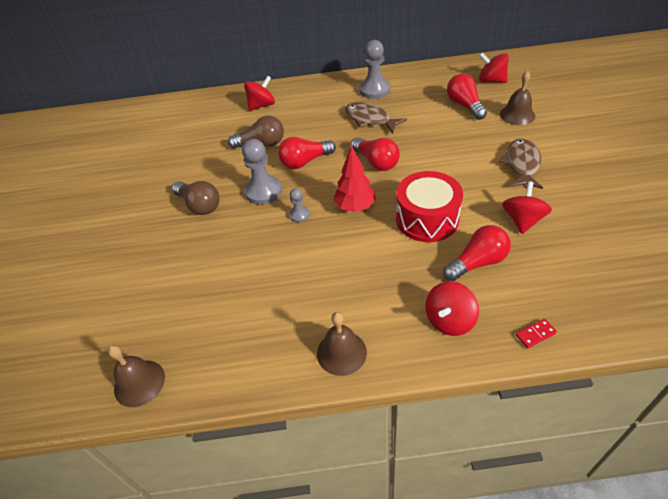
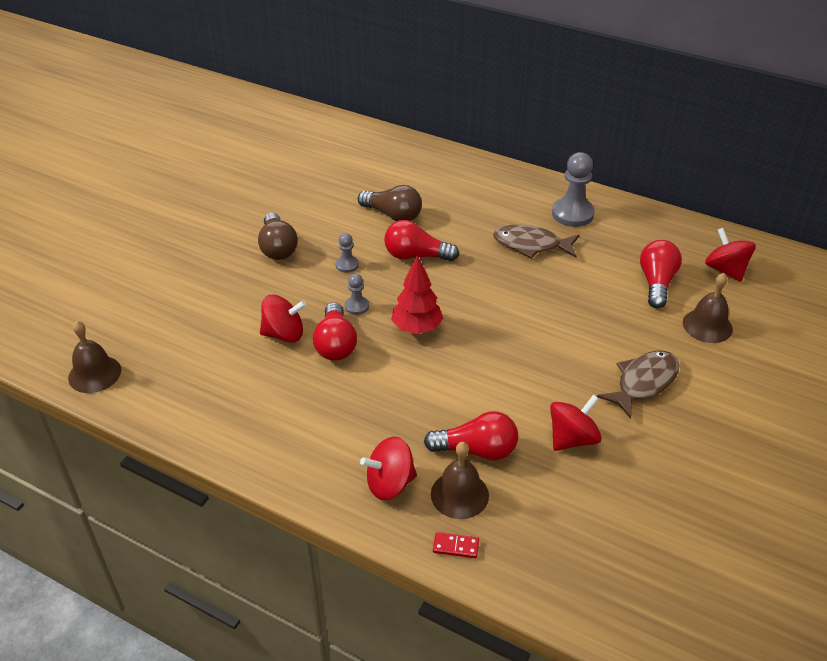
camera: 30 degrees right, 5 degrees down
(261, 105) = (434, 173): red spinning top -> red spinning top (284, 334)
(263, 191) = (347, 265): grey pawn -> grey pawn, size x0.52
(341, 352) = (268, 450): brown bell -> brown bell (459, 494)
(370, 119) = (531, 245): brown fish -> brown fish turned 60 degrees counterclockwise
(376, 162) = (487, 294): red light bulb -> red light bulb (335, 344)
(427, 219) = (474, 380): red drum -> none

